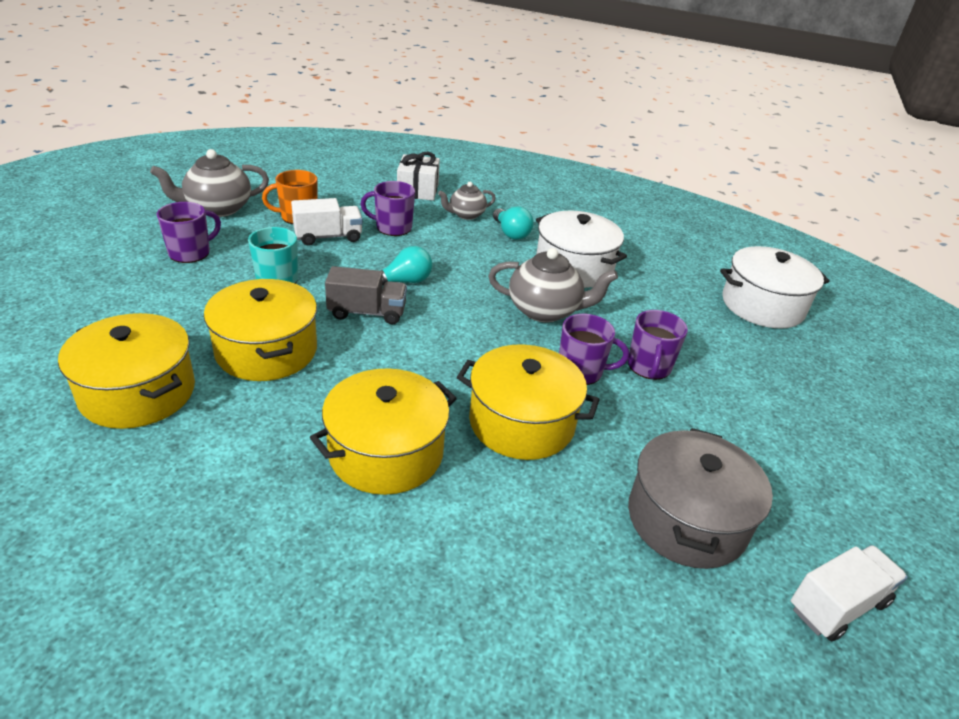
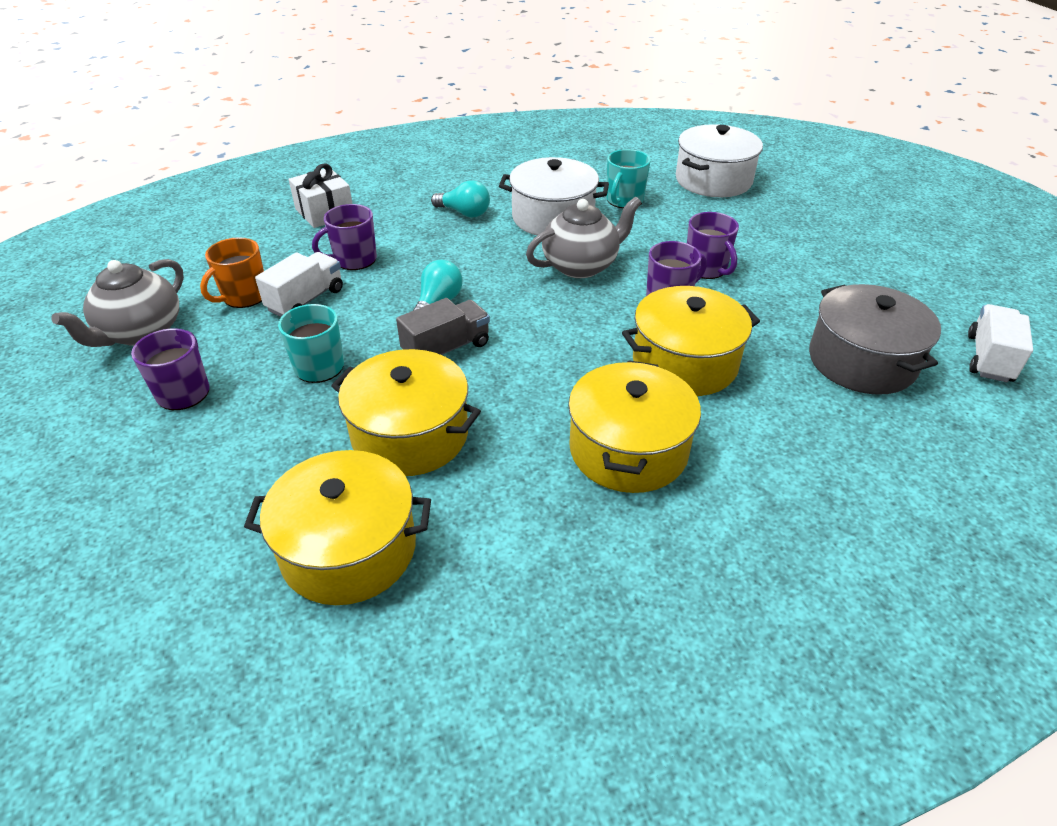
camera: 35 degrees left, 5 degrees up
(466, 215) = (403, 215): grey teapot -> none
(653, 283) = (624, 200): none -> turquoise mug

